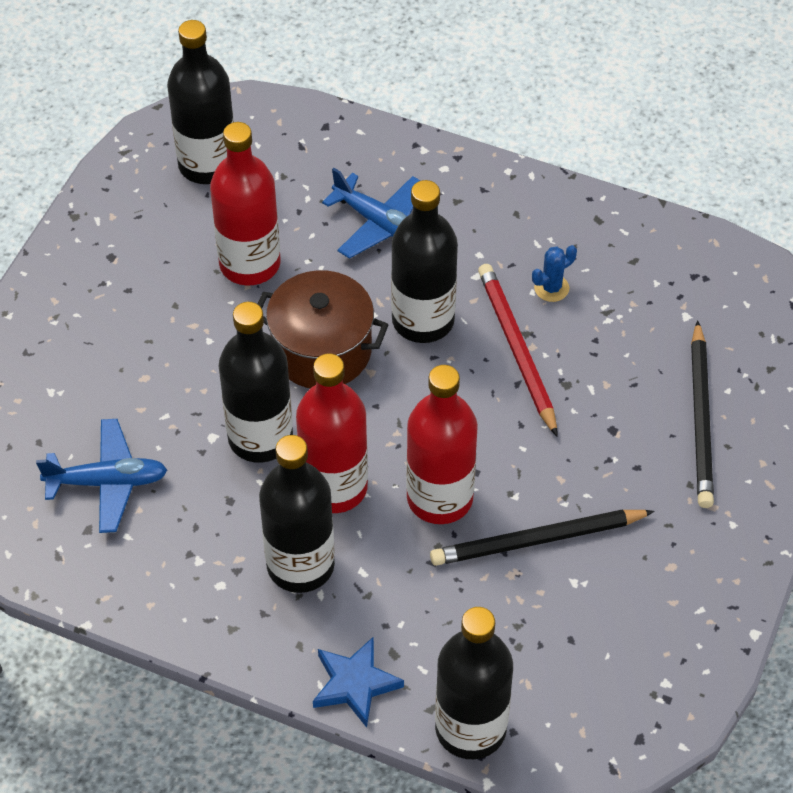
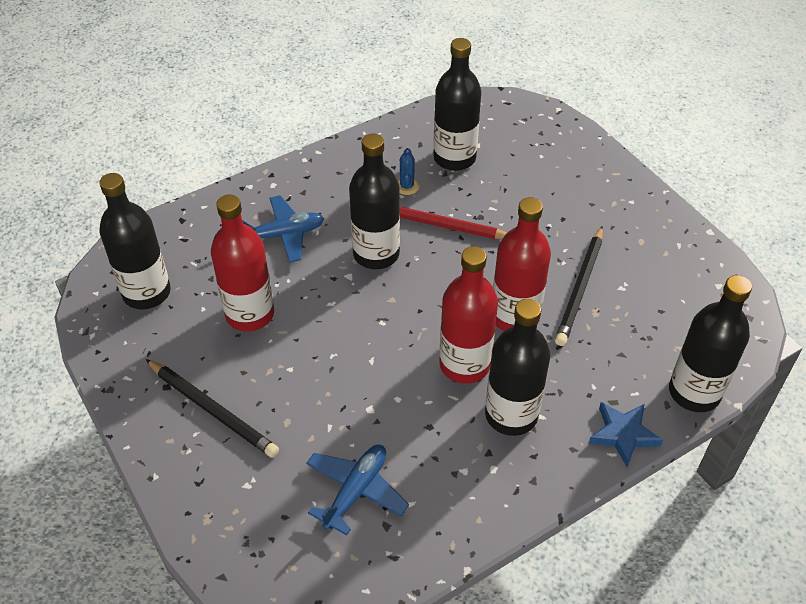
camera: 55 degrees left, 5 degrees down
(260, 437) = (393, 383): black bottle -> black bottle (454, 158)
(322, 350) = (353, 314): brown pot -> none
(701, 418) = (551, 175): black pencil -> black pencil (212, 409)

